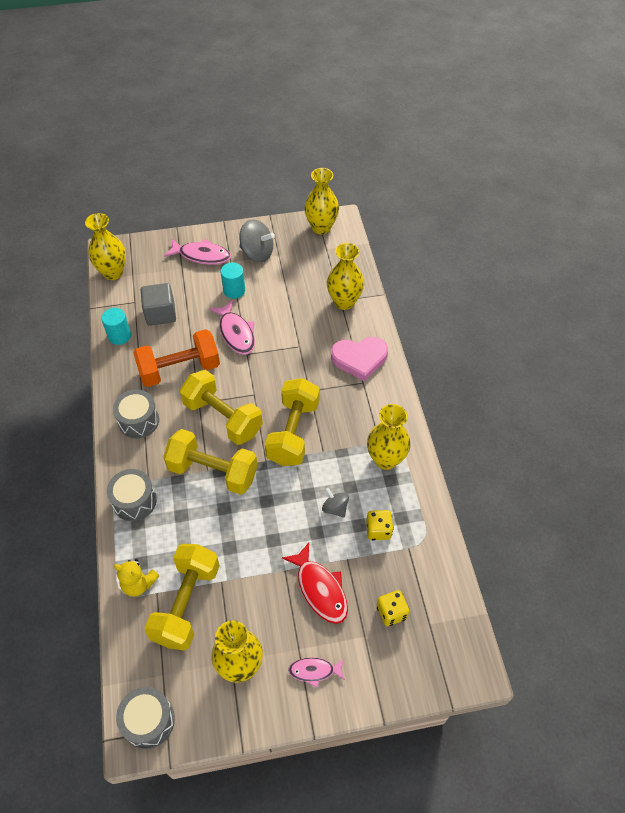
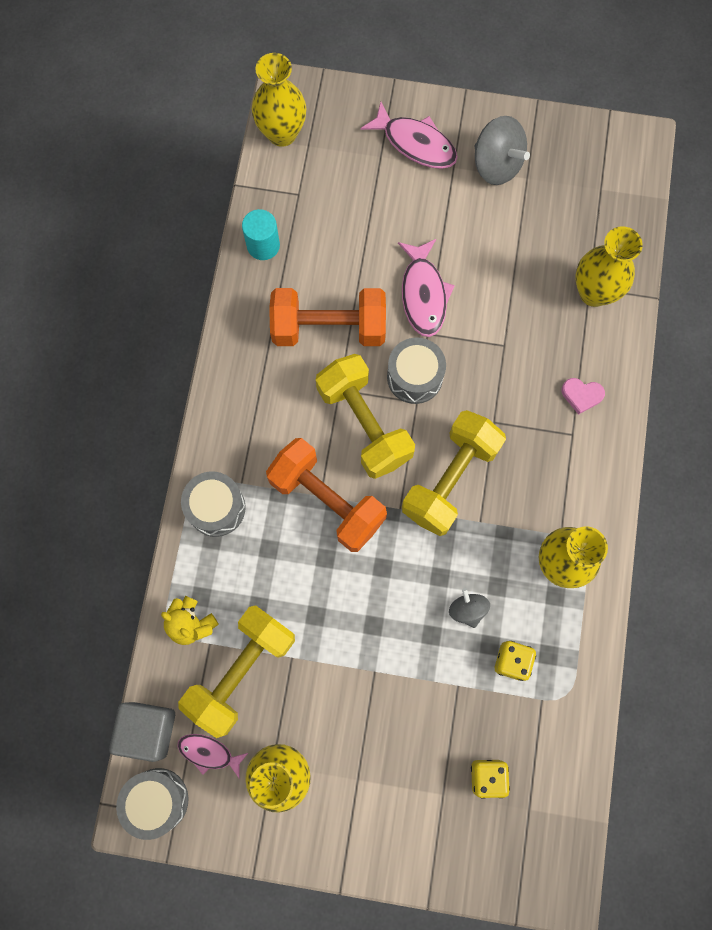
camera: 20 degrees right, 20 degrees up
(139, 421) = (253, 390): grey drum -> grey drum (414, 377)
(160, 314) = (329, 227): grey cube -> grey cube (148, 730)
(213, 472) = (327, 501): yellow dumbbell -> orange dumbbell
(234, 290) = (443, 220): turquoise cylinder -> none
(314, 671) = (367, 814): pink fish -> pink fish (209, 753)
(320, 589) = (410, 713): red fish -> none
(321, 227) = (607, 148): yellow vase -> none
(359, 359) = (581, 395): pink heart -> pink heart, size x0.50

